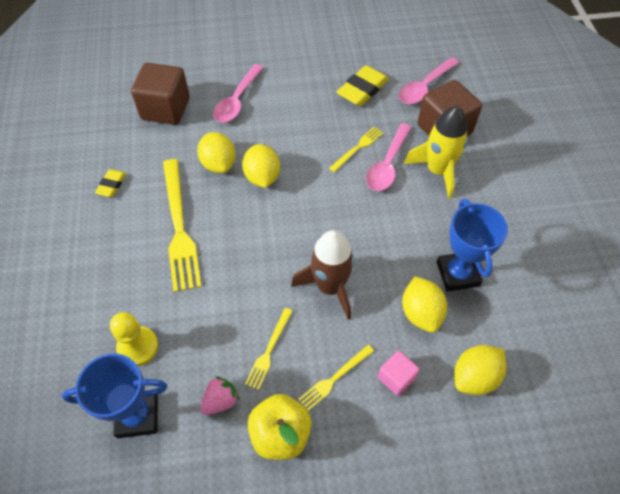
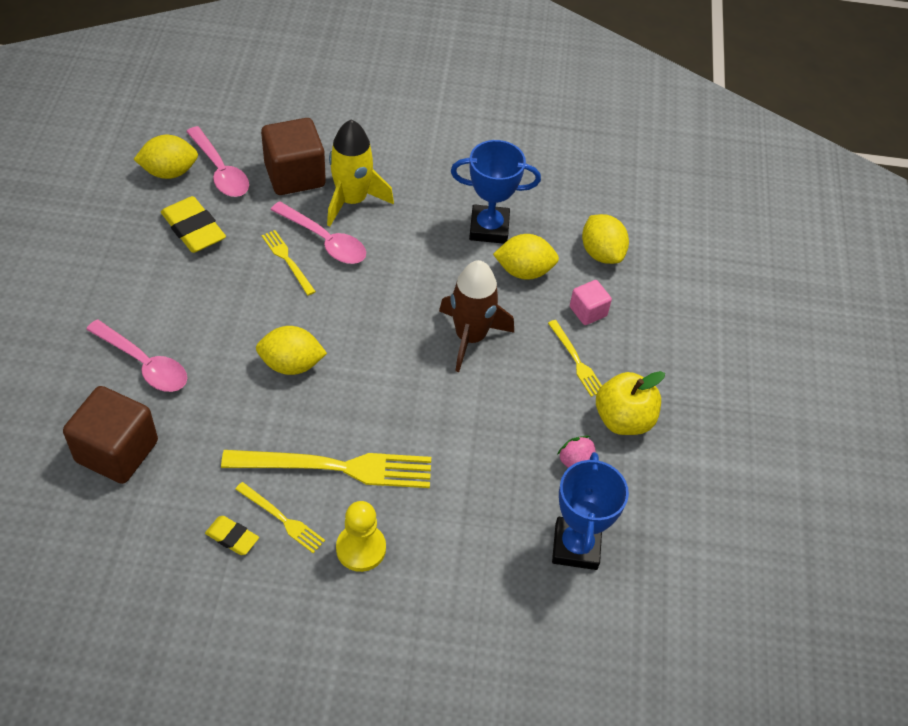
camera: 80 degrees left, 5 degrees down
(138, 347) = (492, 536): yellow pawn -> yellow pawn (361, 548)
(218, 164) = (250, 406): yellow lemon -> yellow lemon (169, 172)
(269, 350) = (531, 409): yellow fork -> yellow fork (282, 519)

